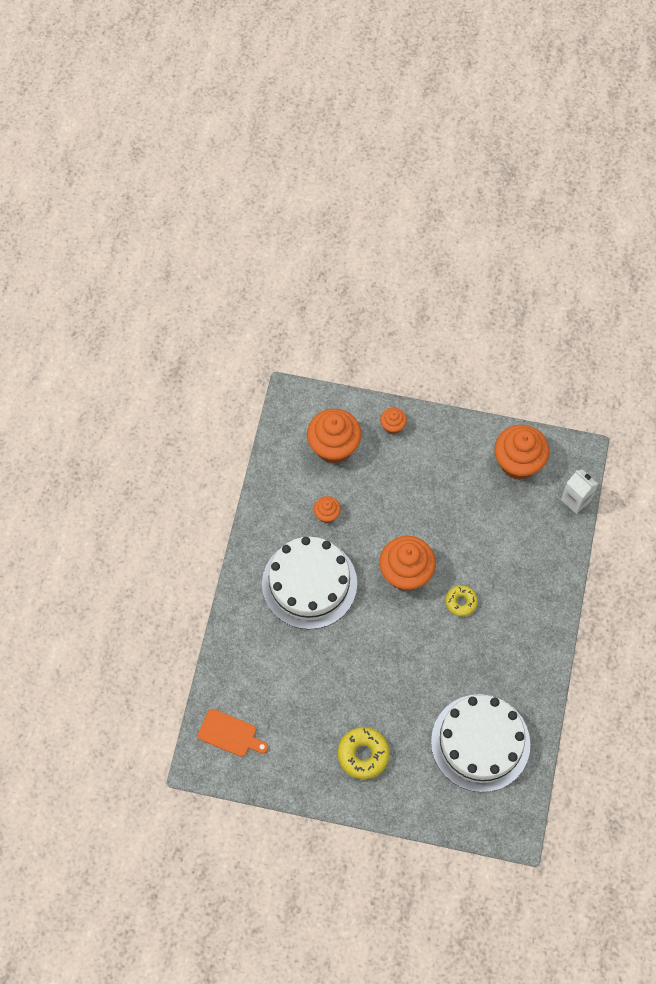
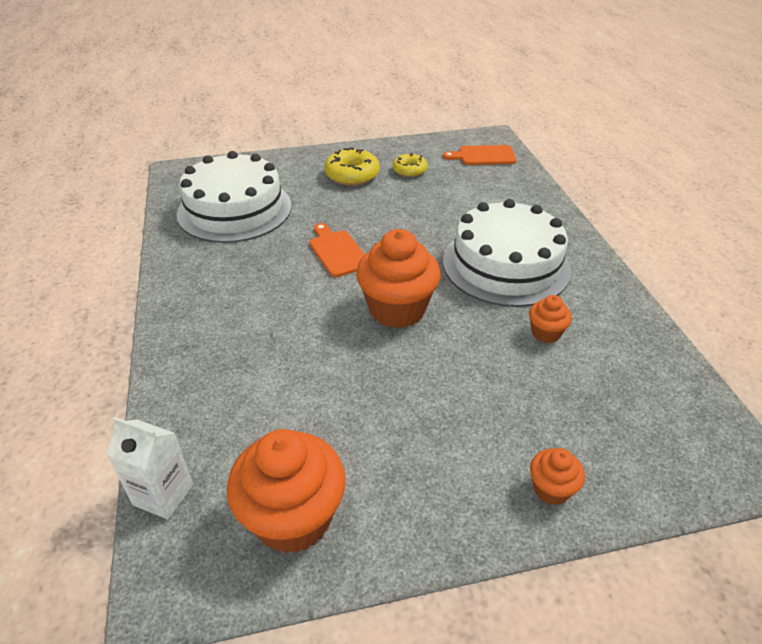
camera: 155 degrees right, 25 degrees down
(334, 447) = (613, 418): orange cupcake -> none
(419, 650) = (337, 251): none -> orange cutting board
(461, 602) = (308, 305): yellow donut -> yellow donut (409, 170)

